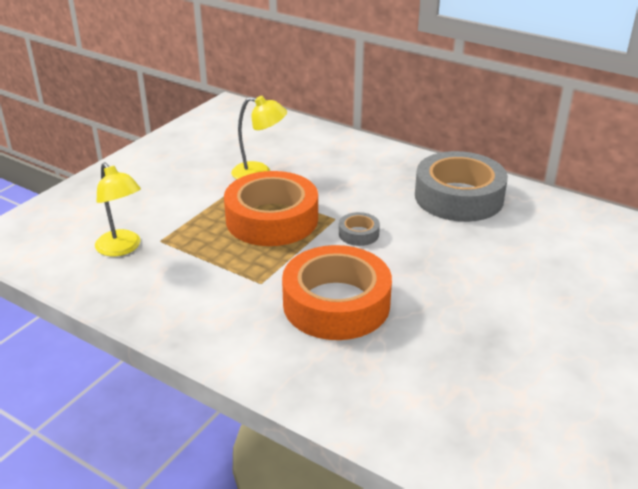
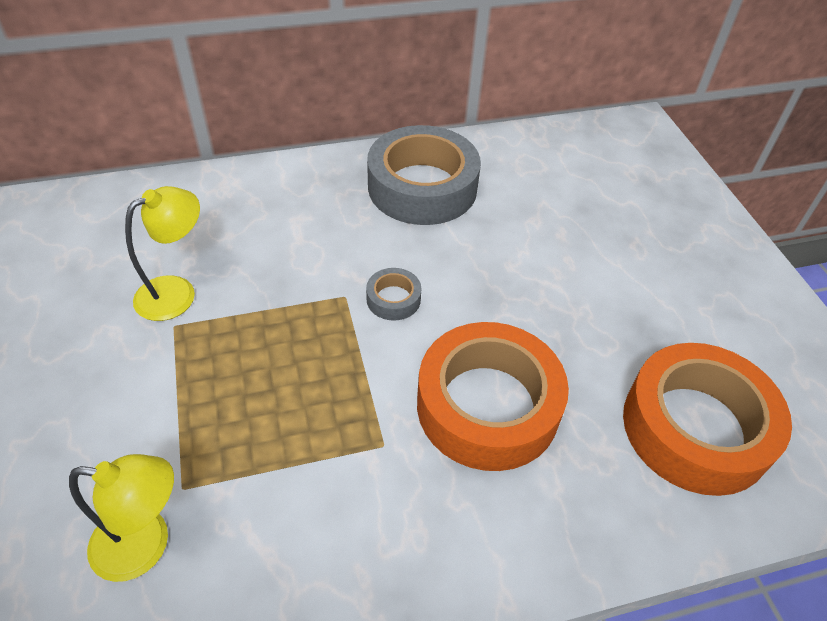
camera: 50 degrees left, 15 degrees up
(272, 219) = (279, 348): orange tape -> orange tape (695, 428)

